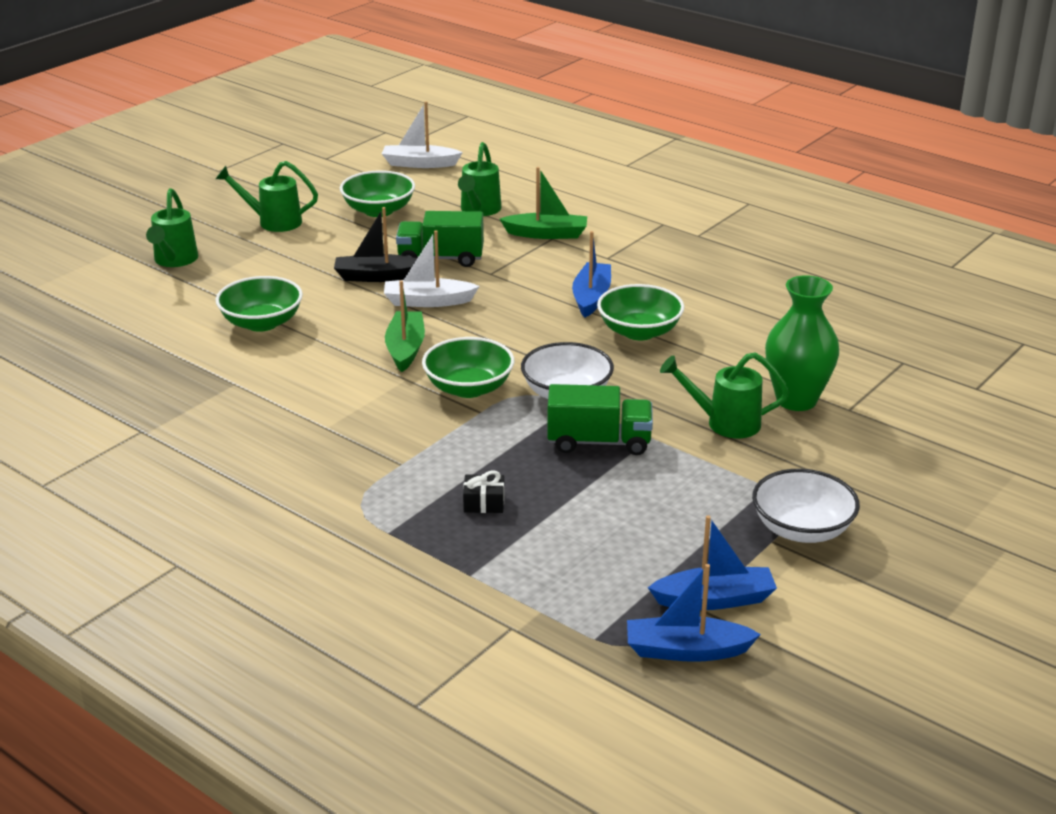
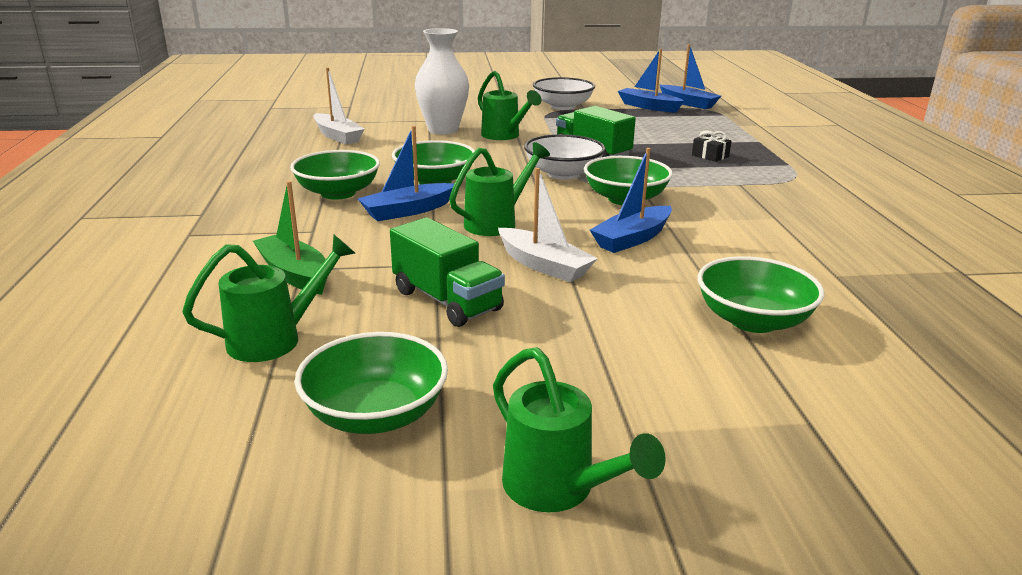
camera: 135 degrees left, 5 degrees down
(174, 260) = (815, 491): green watering can -> green watering can (496, 223)
(377, 277) = (549, 313): black boat -> none
(405, 349) = (632, 239): green boat -> blue boat
(419, 164) = (120, 488): white boat -> white boat (338, 136)
(671, 287) = (338, 193): none -> green bowl
(796, 400) = (443, 130): green vase -> white vase

